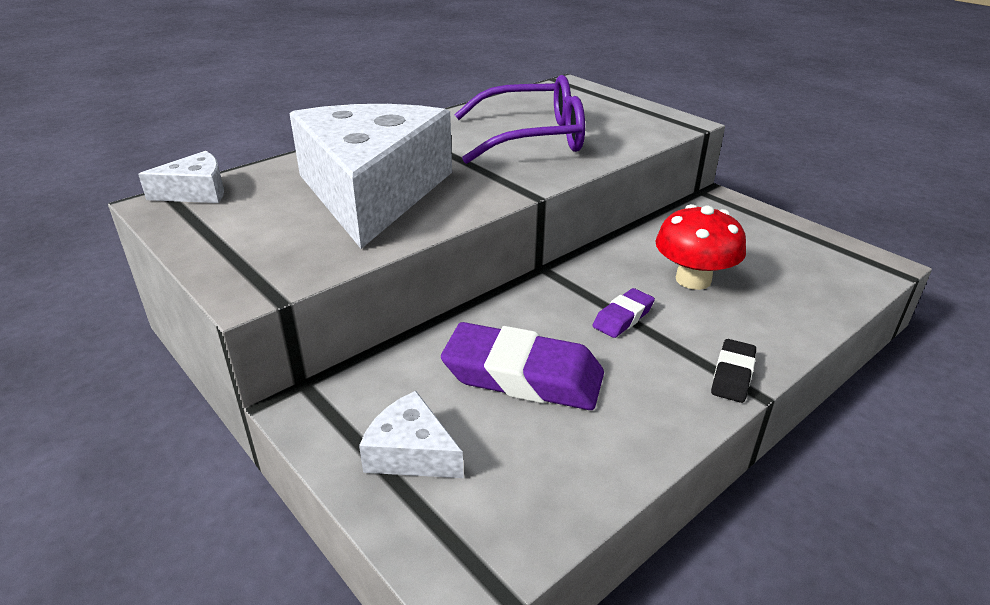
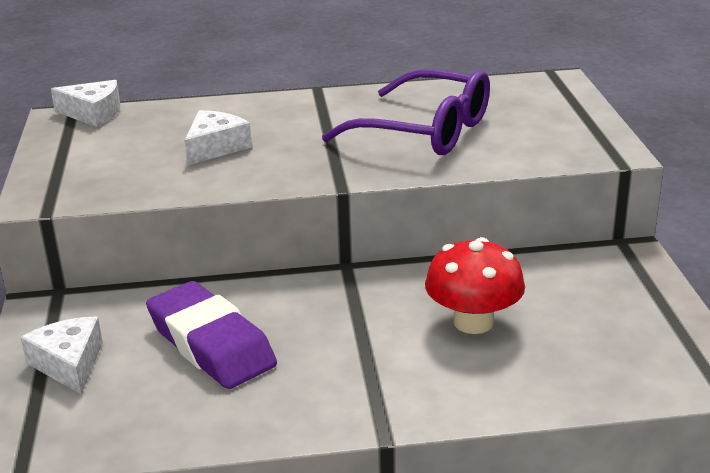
camera: 35 degrees right, 5 degrees down
(372, 192) = (215, 147): white cheese -> white cheese, size x0.42
(623, 317) = (356, 331): purple eraser -> none
(732, 375) = (383, 412): black eraser -> none

